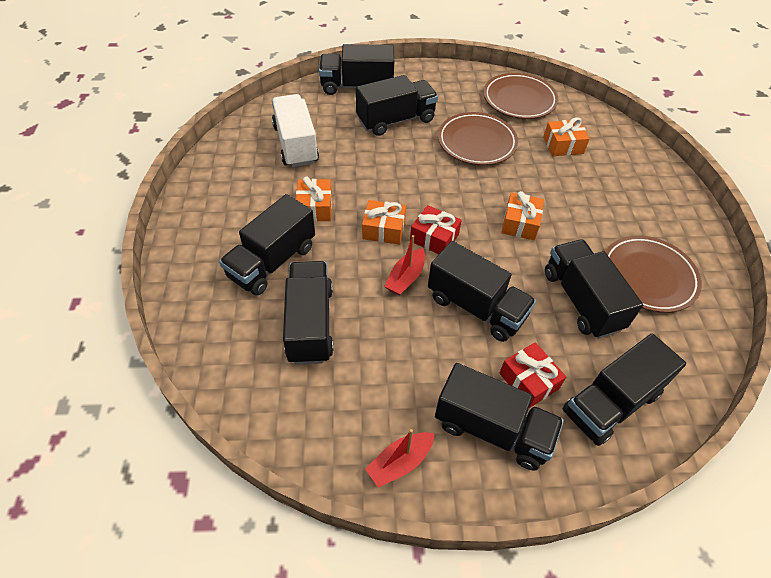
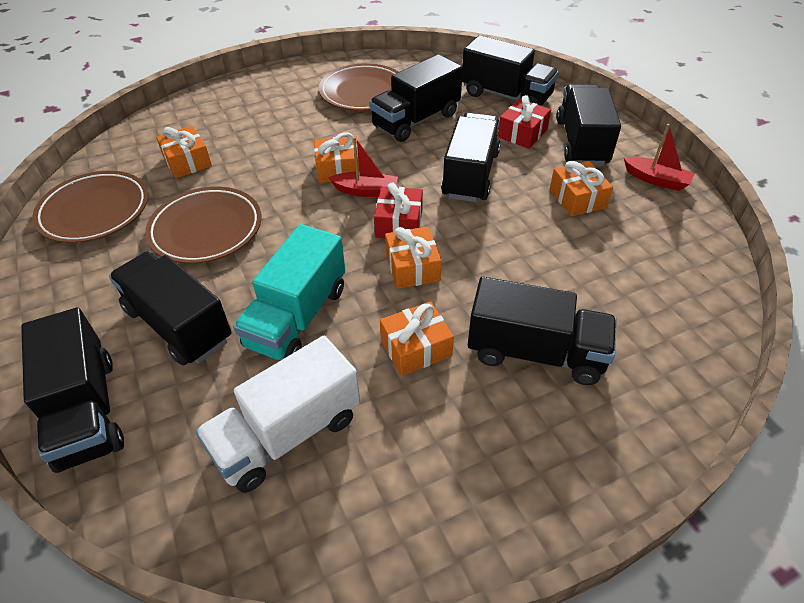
camera: 110 degrees left, 5 degrees down
(310, 324) = (587, 281): black truck -> none
(372, 165) = (297, 317): none -> turquoise truck
(405, 278) = (471, 229): red boat -> red boat (366, 191)
(406, 372) = (577, 198): none -> orange gift

